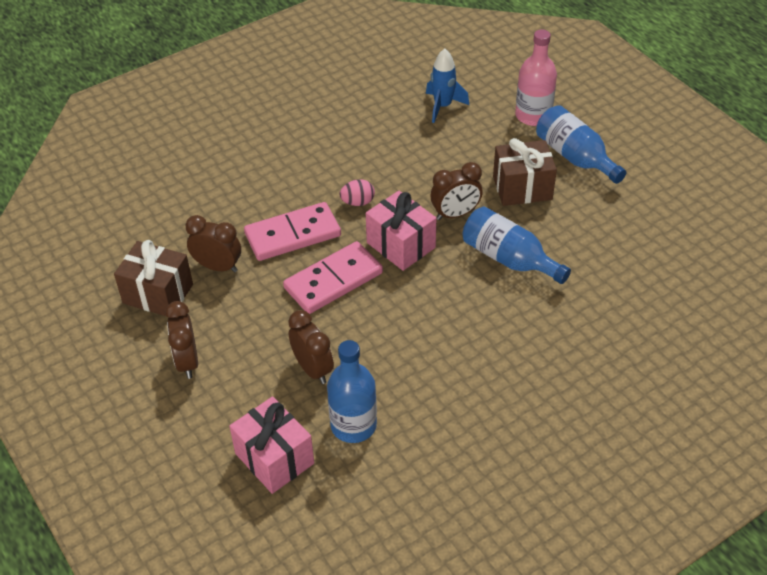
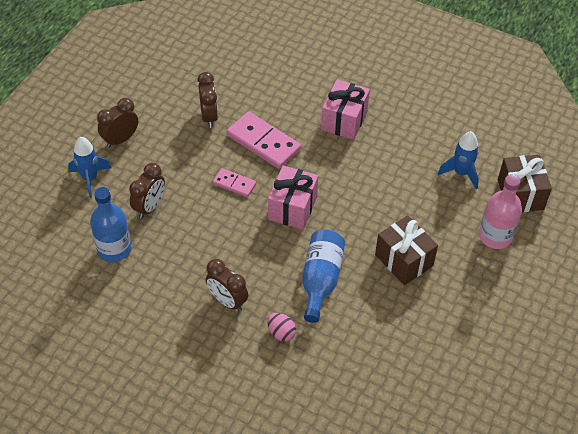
camera: 60 degrees right, 5 degrees up
(158, 294) = (167, 98): brown gift -> brown gift (520, 194)
(226, 413) = (90, 178): none -> blue rocket
(274, 458) = (67, 219): pink gift -> pink gift (344, 120)
(333, 281) = (234, 184): pink domino -> pink domino, size x0.55
(358, 202) = (319, 165): pink egg -> pink egg (281, 333)
(455, 214) = (346, 228): brown clock -> brown clock (227, 301)
(575, 157) = (465, 283): blue bottle -> none

